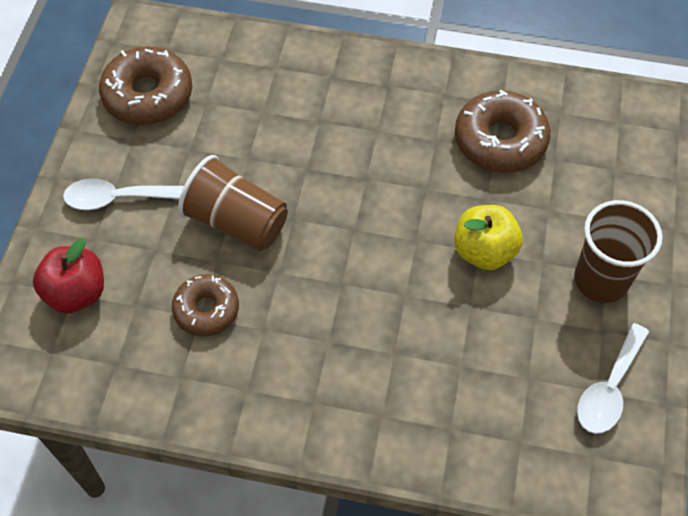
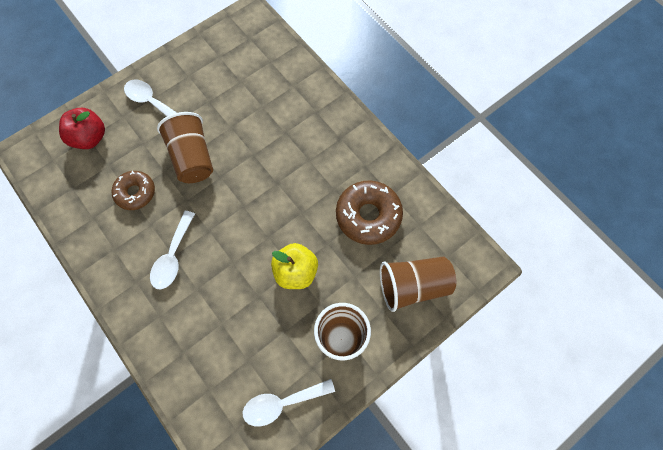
camera: 40 degrees right, 10 degrees up
(148, 95) = (217, 57): brown donut -> none
(329, 342) = (173, 256): none -> white spoon
(615, 174) = (413, 286): none -> brown cup

